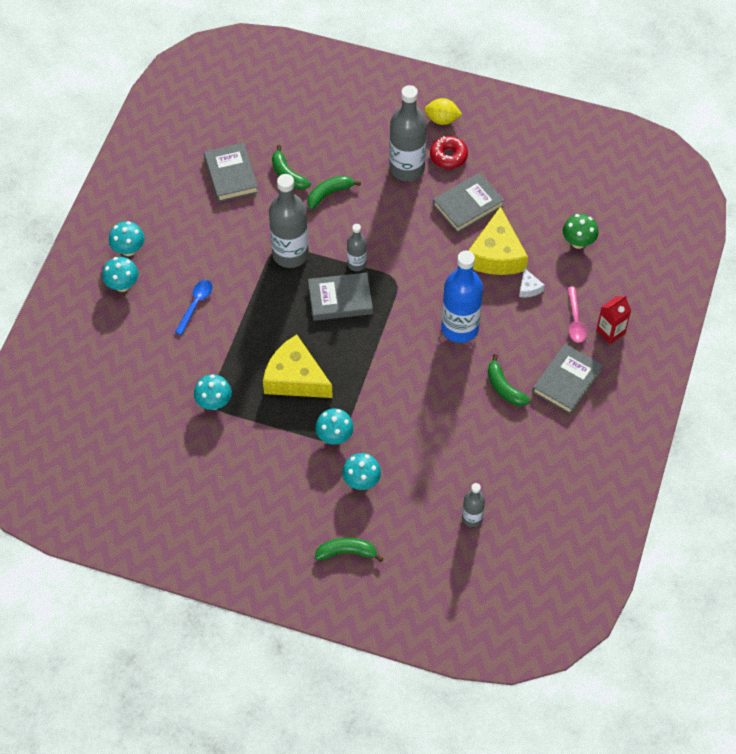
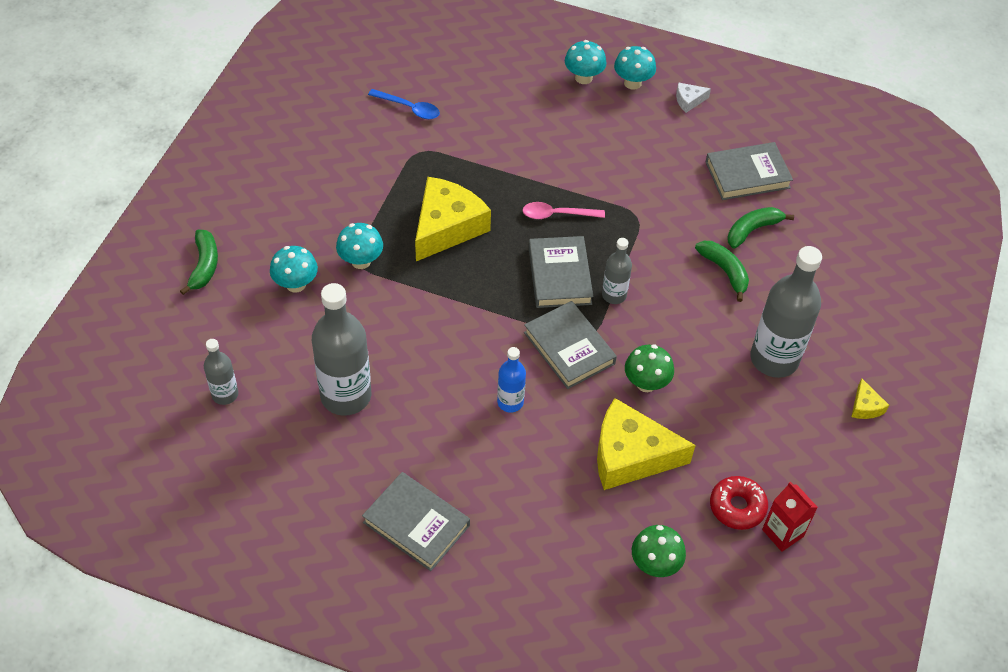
camera: 90 degrees right, 5 degrees down
(195, 304) = (555, 139): blue spoon -> blue spoon (409, 108)
(214, 403) = (420, 153): turquoise mushroom -> none
(290, 254) = (628, 228): grey bottle -> grey bottle (346, 396)
(435, 245) = (646, 383): none -> green mushroom
(442, 119) = (865, 406): yellow lemon -> yellow cheese
(448, 156) = (800, 410): red donut -> red donut (737, 507)
(460, 328) = (510, 402): blue bottle -> blue bottle, size x0.52
(468, 205) = (715, 427): grey book -> grey book (569, 348)
(504, 387) = (413, 446): green banana -> none
(529, 288) = (574, 491): white cheese -> white cheese (689, 101)
(575, 320) = (517, 545): pink spoon -> pink spoon (557, 214)
(610, 332) = (495, 591): red carton -> red carton (782, 533)

